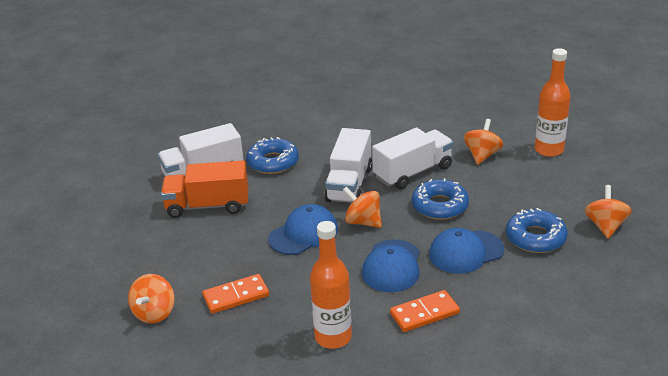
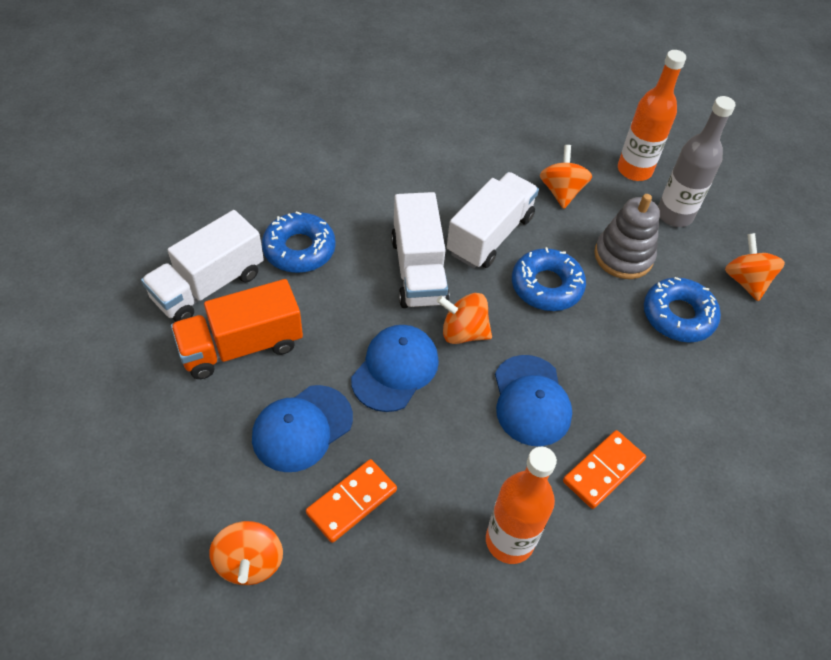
camera: 25 degrees left, 20 degrees up
(466, 252) = (609, 356): blue cap -> blue cap (302, 428)
(510, 198) = (623, 256): none -> grey stacking toy
(567, 180) = (674, 215): none -> grey bottle

